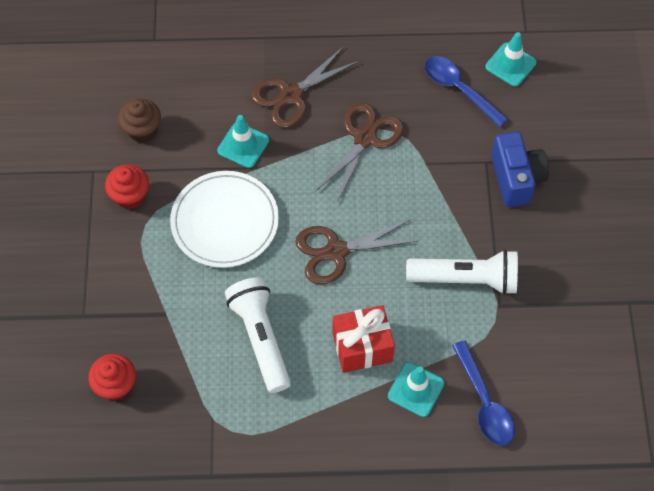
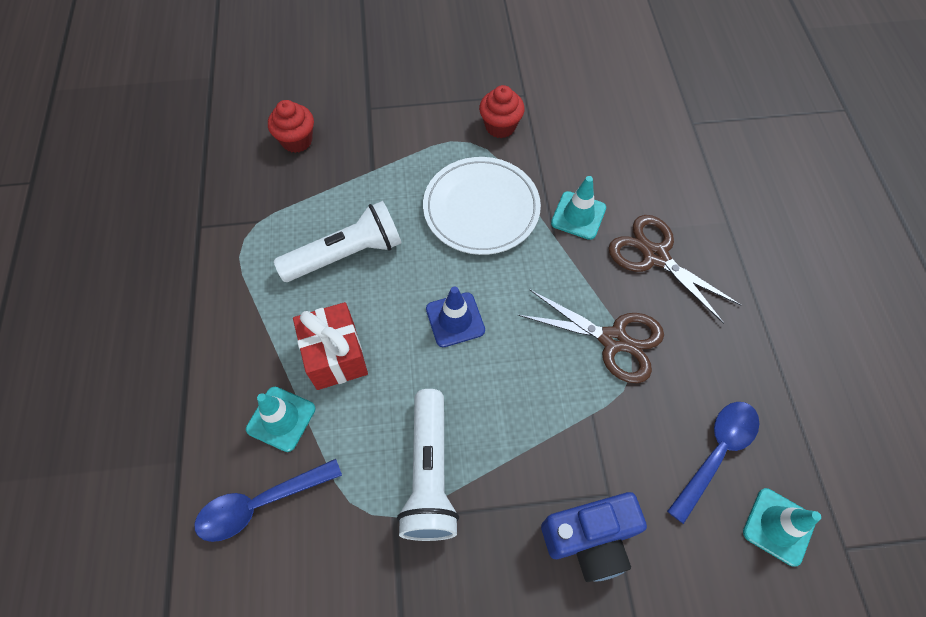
camera: 85 degrees right, 0 degrees up
(142, 130) = (578, 127): brown cupcake -> none
(336, 251) = (455, 319): brown scissors -> blue traffic cone

